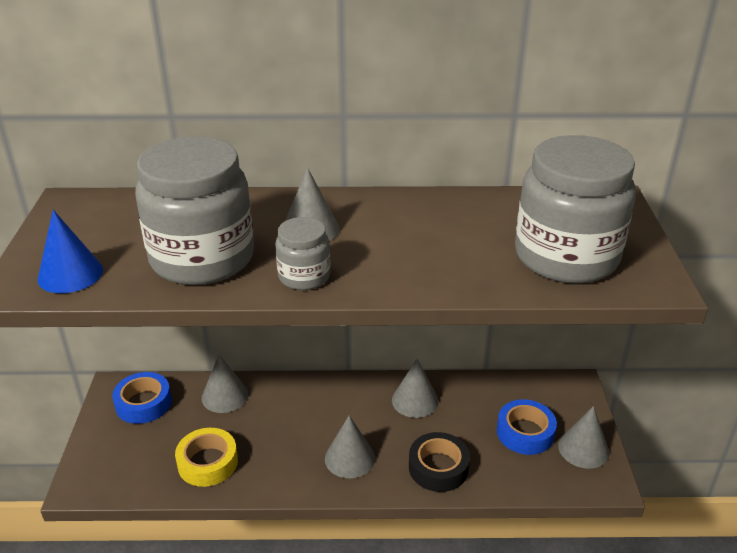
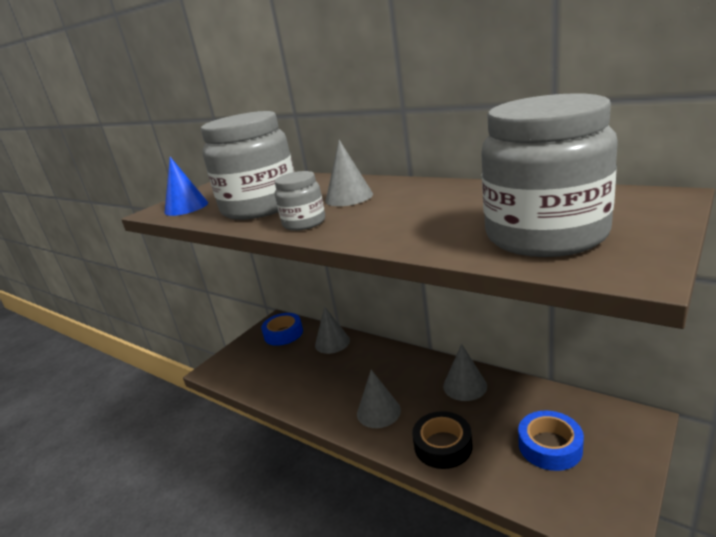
camera: 40 degrees right, 10 degrees down
(208, 462) = (286, 381): yellow tape -> none
(583, 449) = (606, 485): grey cone -> none

